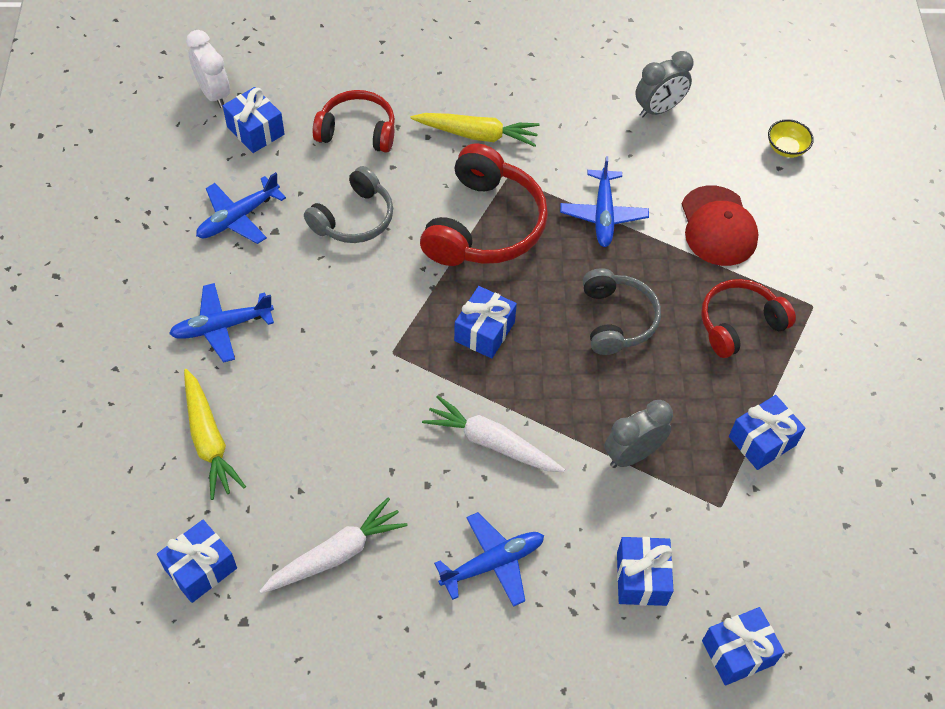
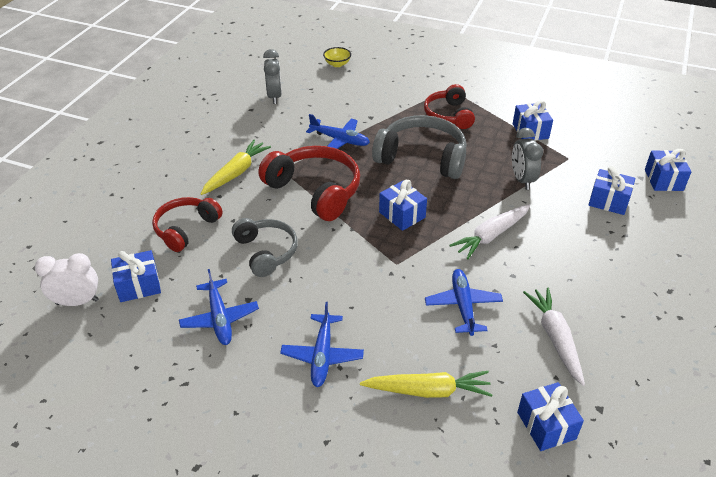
camera: 65 degrees left, 15 degrees down
(492, 563) = (582, 261): blue plane -> blue plane (463, 306)
(617, 319) = (422, 157): grey headphones -> grey headphones, size x1.54
(718, 226) = (376, 102): red cap -> none

